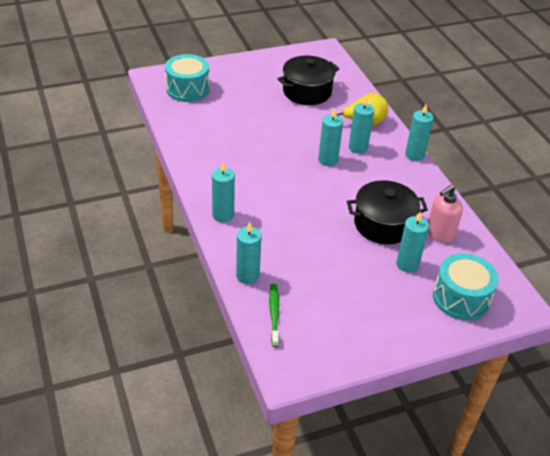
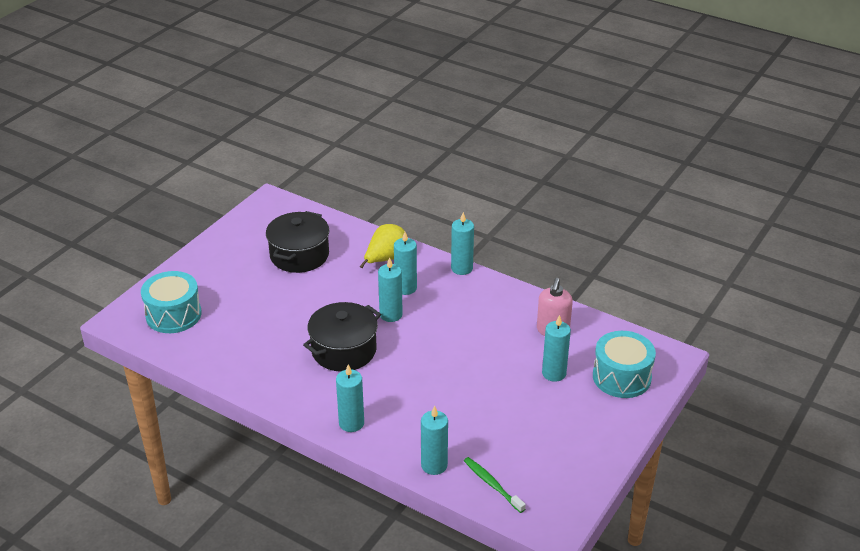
camera: 35 degrees left, 5 degrees down
(383, 224) = (499, 349): black pot -> black pot (344, 350)

